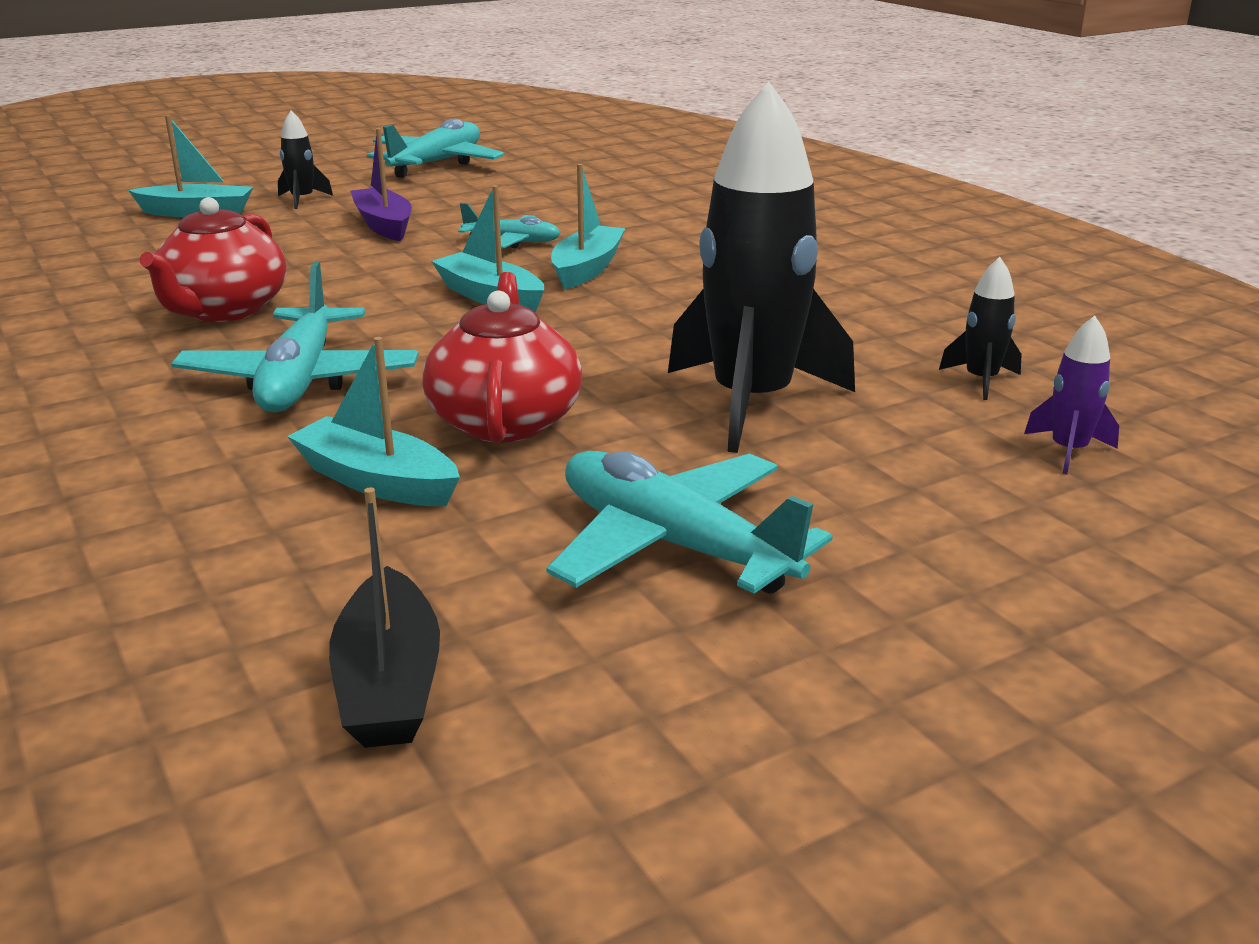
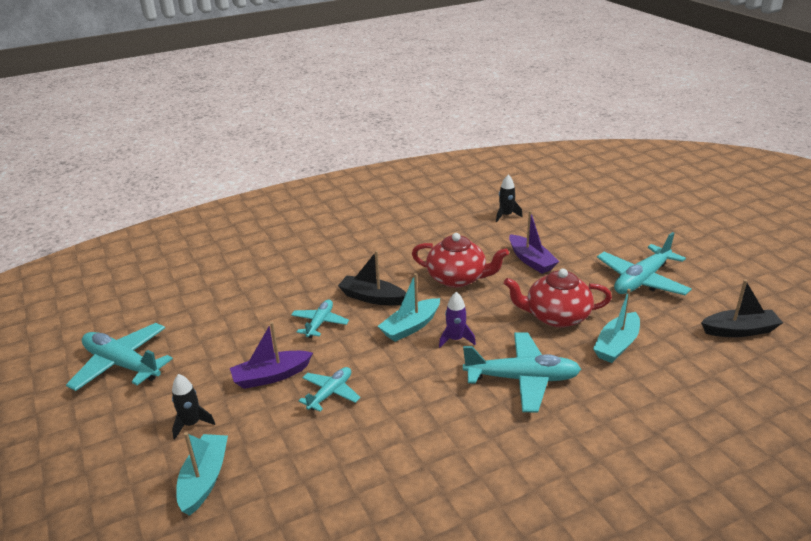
camera: 85 degrees left, 5 degrees up
(224, 310) = (423, 424): red teapot -> red teapot (457, 278)
(329, 256) = (330, 393): none -> turquoise plane
(587, 269) = (372, 297): turquoise boat -> black boat
(752, 403) = (531, 260): black rocket -> purple boat
(1068, 451) = (559, 209): purple rocket -> purple rocket (455, 339)

